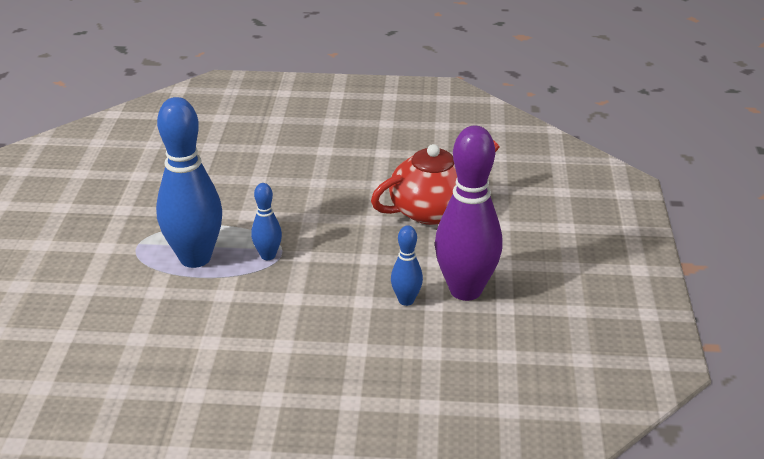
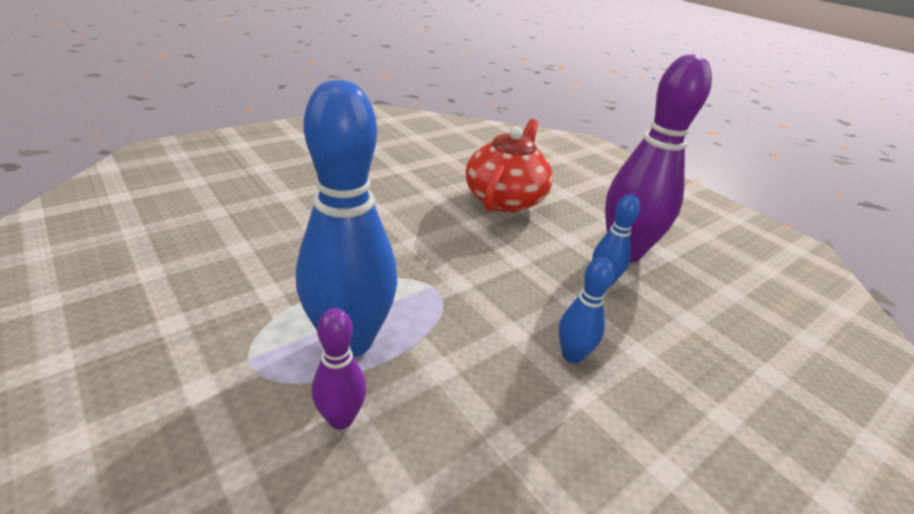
camera: 45 degrees left, 0 degrees up
(148, 291) = (341, 418): none -> purple bowling pin
(268, 256) = (428, 299): blue bowling pin -> blue bowling pin (572, 355)

